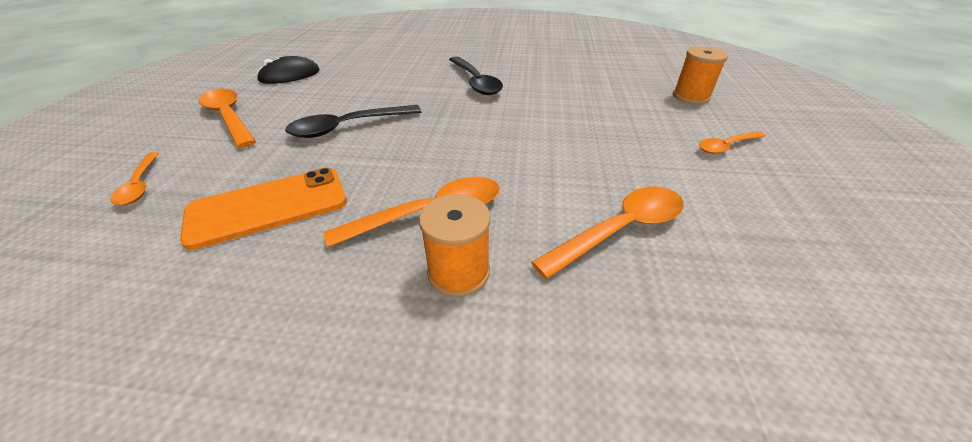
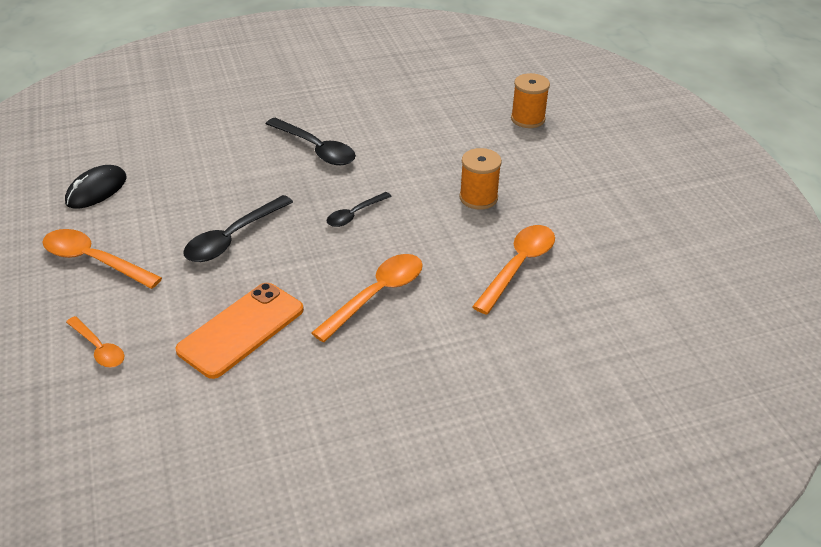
camera: 25 degrees left, 0 degrees up
(458, 272) = (427, 329): orange spool -> orange spool (478, 198)
(469, 134) = (355, 214): none -> black spoon
(726, 146) = (570, 170): orange spoon -> none

